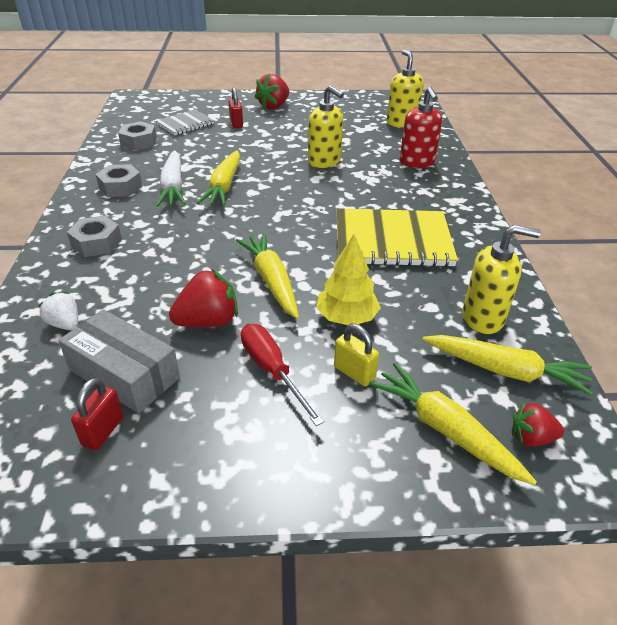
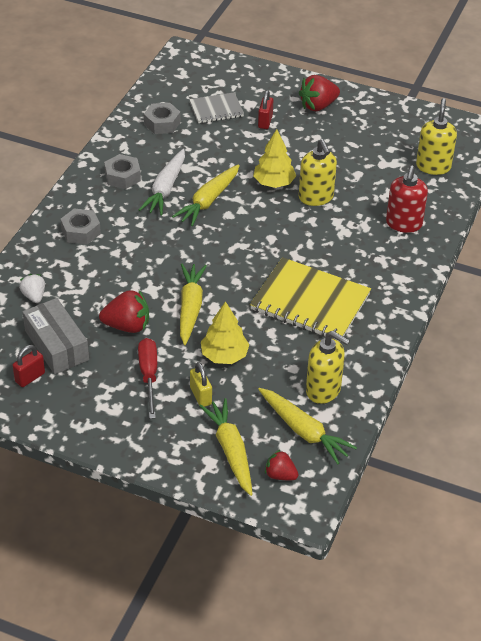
camera: 25 degrees right, 5 degrees up
(277, 160) = (274, 183): none -> yellow tree

